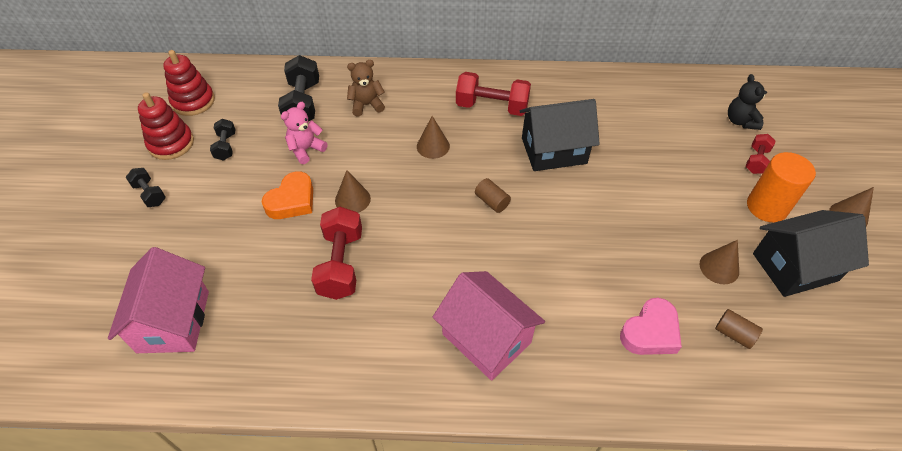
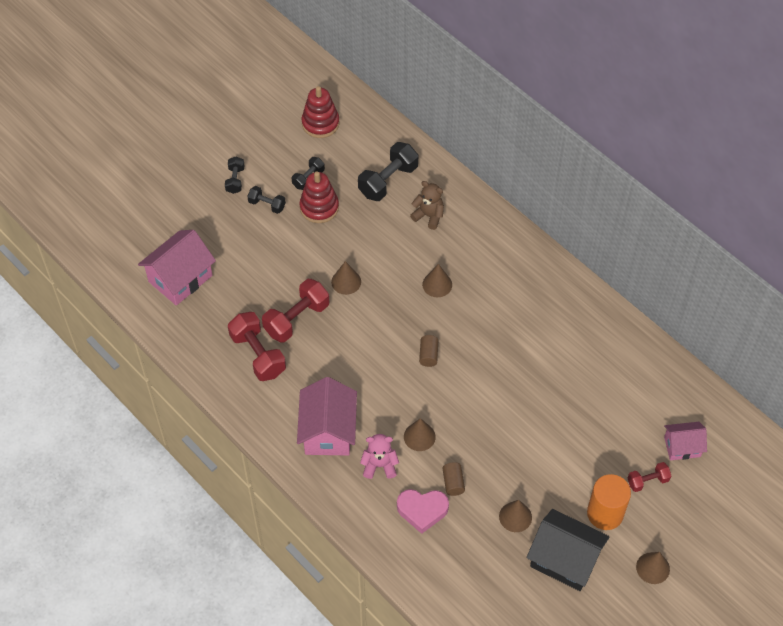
camera: 45 degrees right, 5 degrees up
(171, 144) = (278, 149): red stacking toy -> red stacking toy (319, 207)
(205, 192) = (267, 205): none -> black dumbbell
(292, 200) = (310, 252): orange heart -> none
(306, 149) = (354, 221): pink teddy bear -> pink teddy bear (379, 465)
(492, 107) = (513, 287): red dumbbell -> red dumbbell (258, 355)
(554, 151) = (513, 354): black house -> none
(567, 271) = (419, 436): none -> brown cone
(734, 334) = (469, 555): brown cylinder -> brown cylinder (453, 483)
(740, 121) = (682, 447): black teddy bear -> pink house

